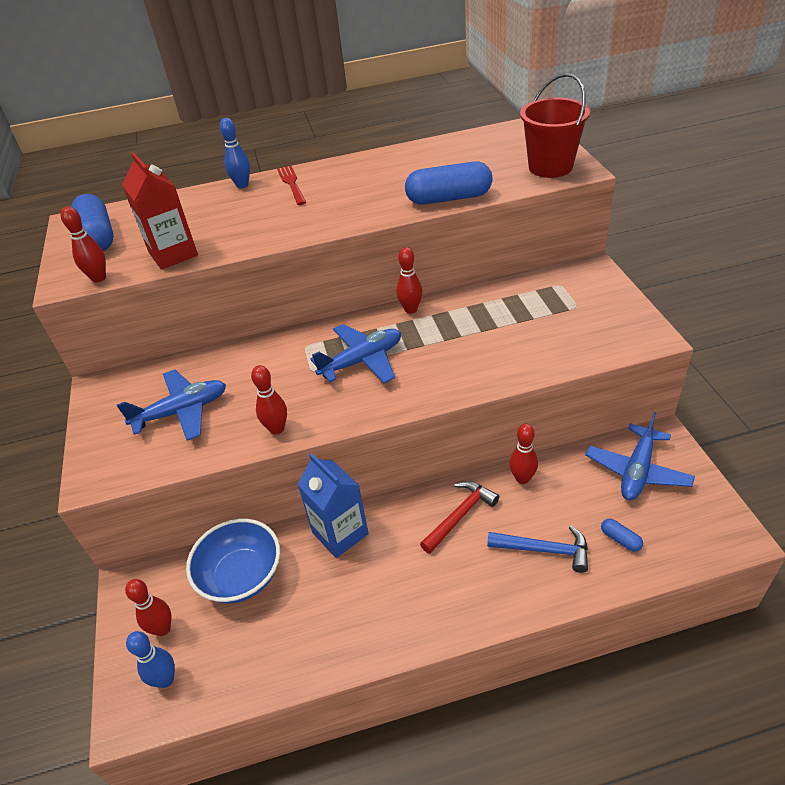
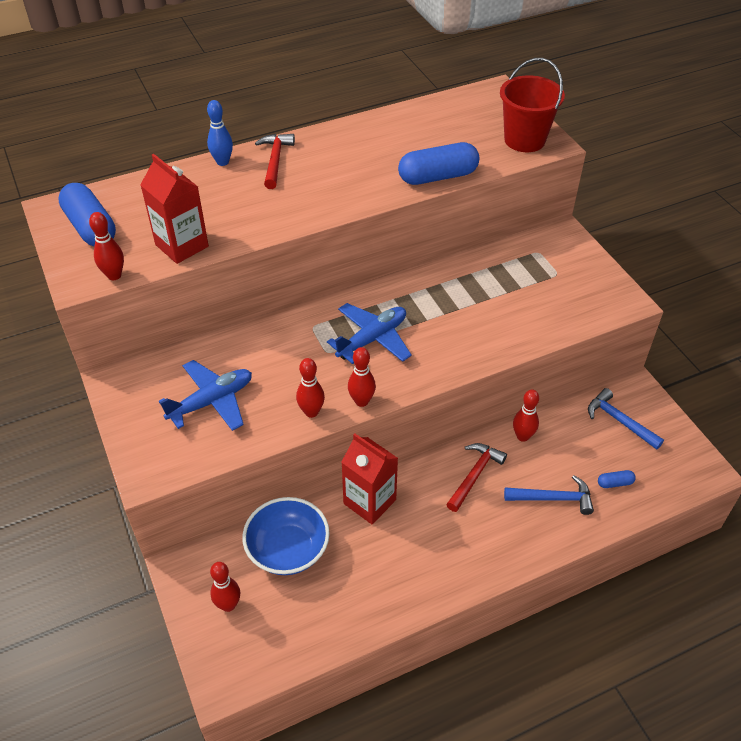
camera: 15 degrees left, 5 degrees up
(165, 679) = (246, 647): blue bowling pin -> none
(292, 184) = (275, 160): red fork -> red hammer
(340, 533) = (369, 502): blue carton -> red carton
(411, 309) = (404, 283): red bowling pin -> red bowling pin (361, 401)
(620, 539) = (615, 483): blue capsule -> blue capsule turned 45 degrees counterclockwise
(637, 471) = (619, 421): blue plane -> blue hammer

